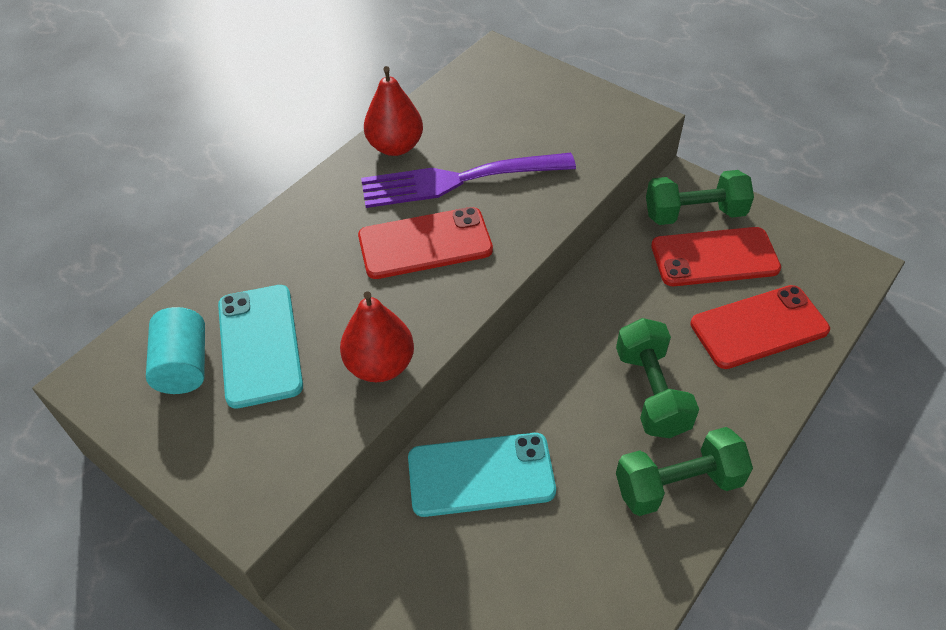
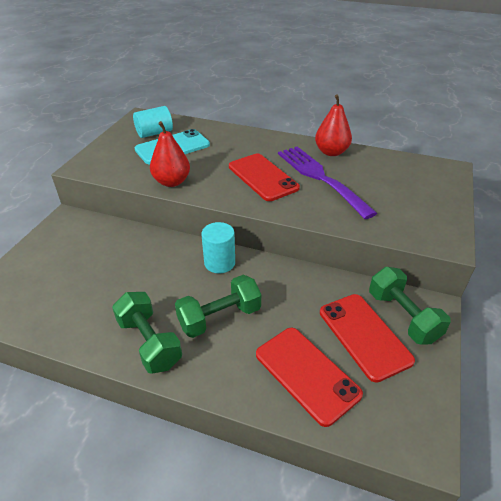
camera: 70 degrees right, 10 degrees down
(481, 474) = (138, 254): turquoise phone -> none
(541, 368) = (219, 263): none -> turquoise cylinder

